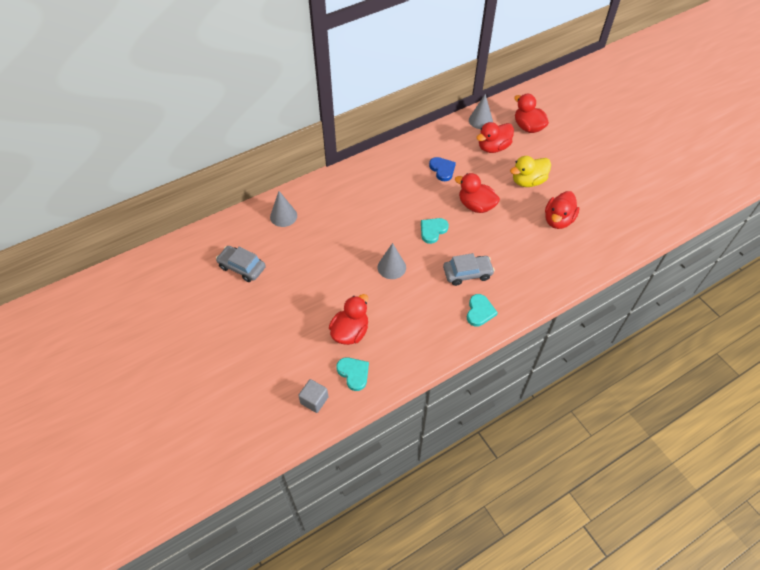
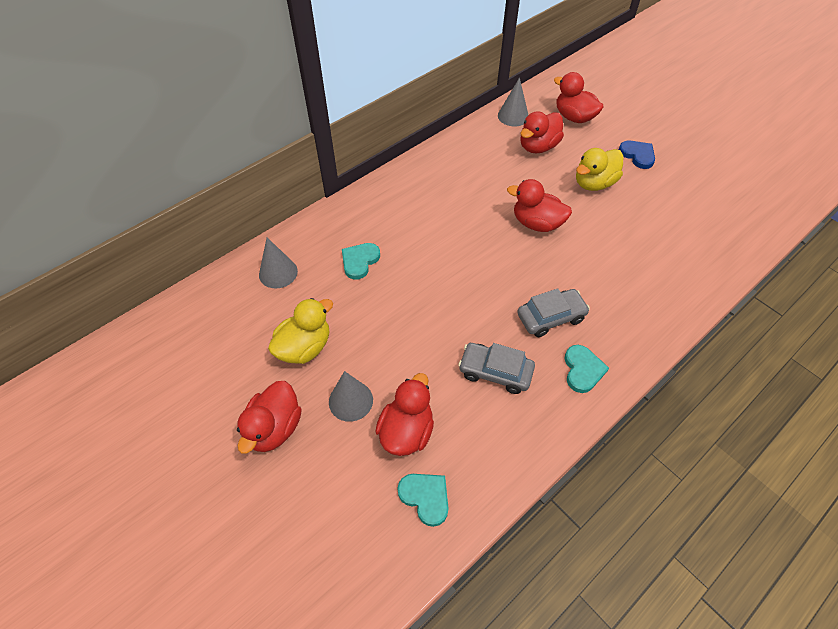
camera: 10 degrees left, 0 degrees up
(242, 267) = (229, 356): grey car -> grey car (495, 372)
(293, 269) = (304, 347): none -> yellow duck
(314, 400) = (374, 554): grey cube -> none
(391, 267) = (444, 324): grey cone -> grey cone (350, 401)
(433, 230) = (488, 264): turquoise heart -> turquoise heart (359, 261)
(442, 169) = (481, 182): blue heart -> blue heart (637, 155)
(558, 220) = (647, 228): red duck -> red duck (274, 428)

